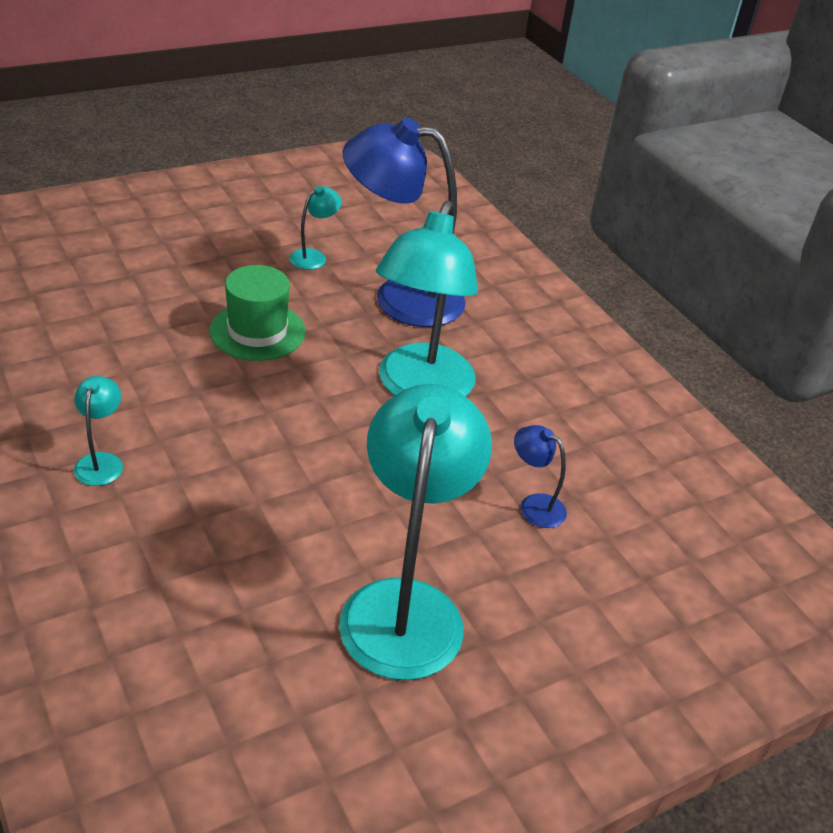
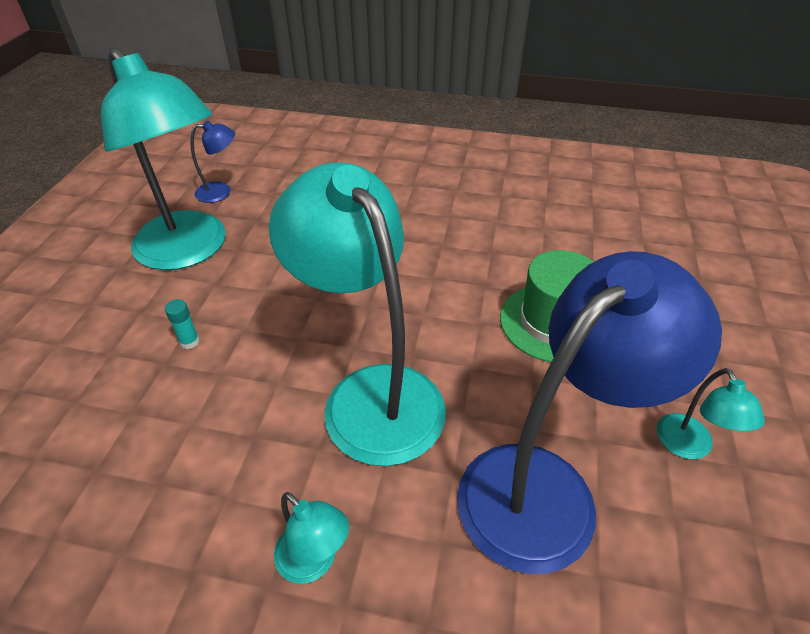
camera: 135 degrees right, 5 degrees up
(101, 461) = (450, 188): turquoise lamp -> turquoise lamp (314, 562)
(492, 514) = (189, 341): none -> turquoise glue stick
(534, 505) = (161, 375): blue lamp -> blue lamp (221, 192)

